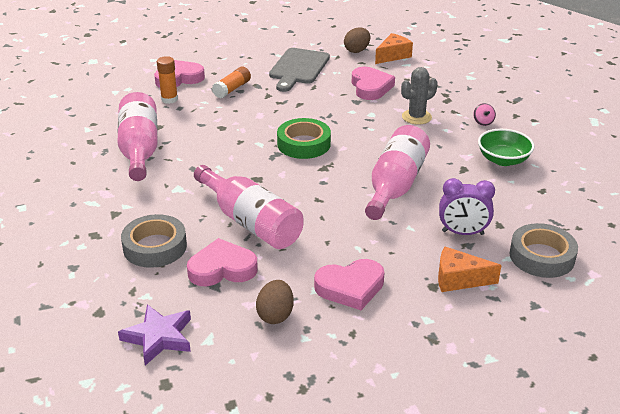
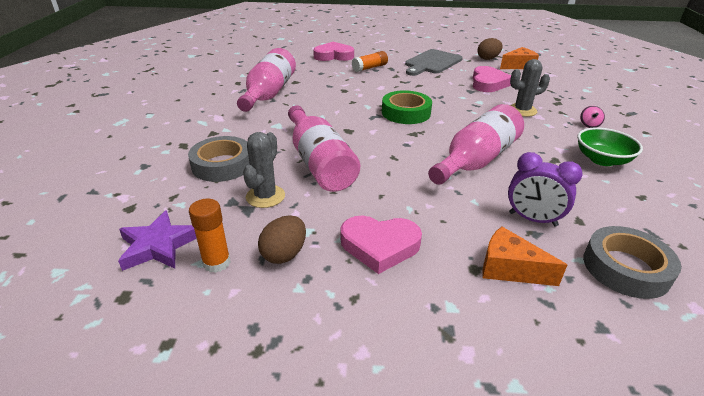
camera: 20 degrees right, 0 degrees up
(169, 99) = (317, 67): orange glue stick -> orange glue stick (216, 263)
(222, 268) = (265, 196): pink heart -> grey cactus

